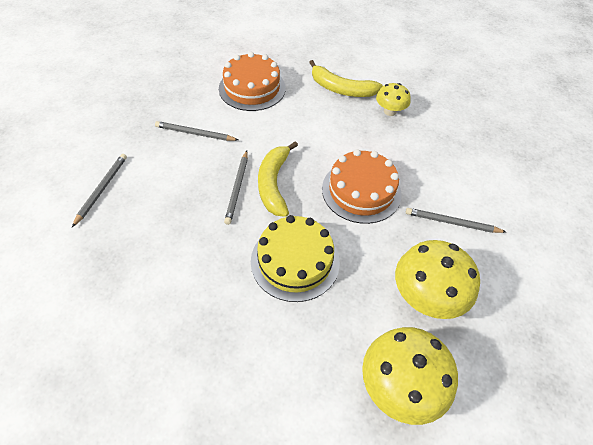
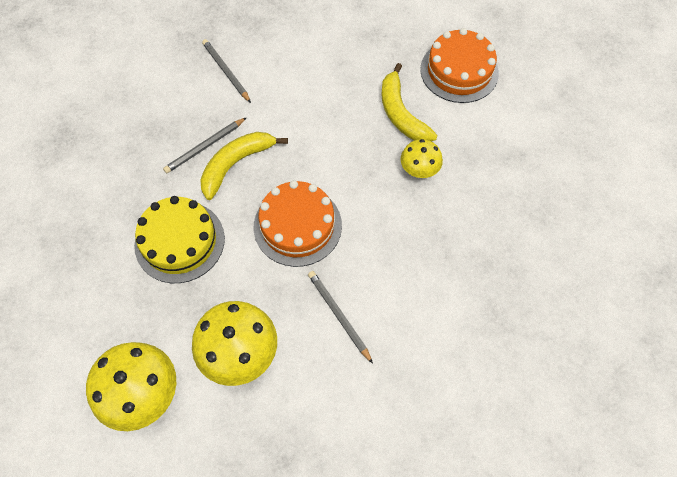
camera: 45 degrees right, 10 degrees up
(101, 189) = (113, 75): grey pencil -> none
(252, 88) = (320, 57): orange cake -> orange cake (459, 71)

